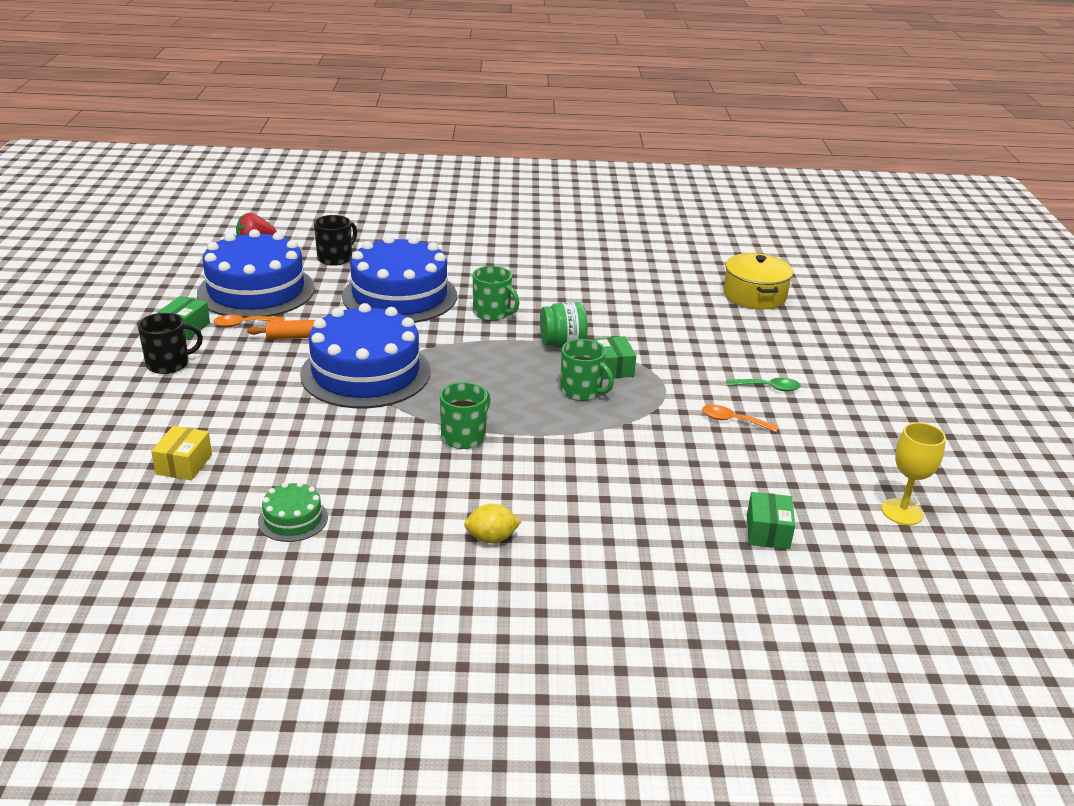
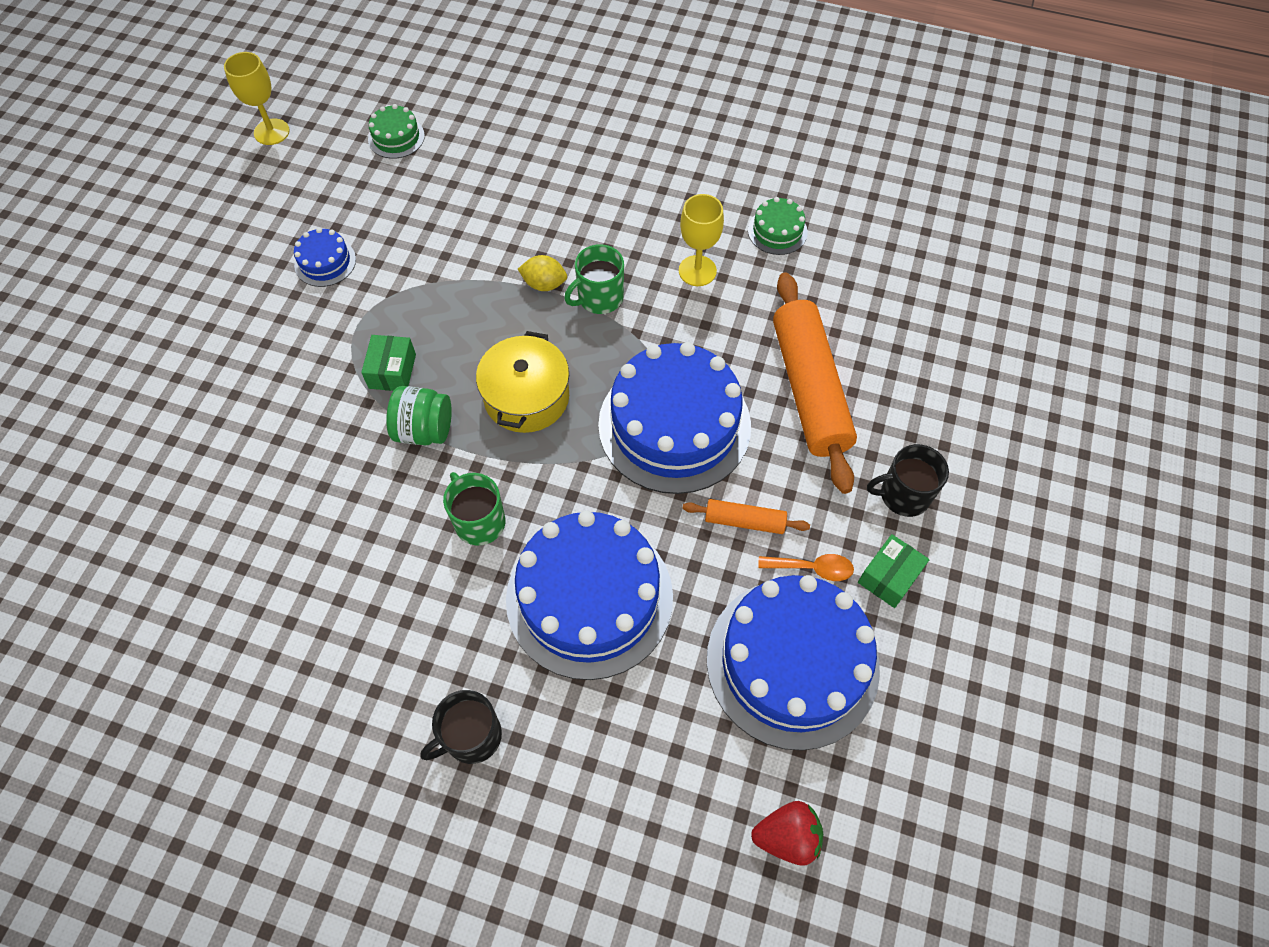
camera: 160 degrees left, 30 degrees up
(184, 464) = (874, 318): yellow box -> none
(249, 408) = (810, 389): none -> orange rolling pin
(335, 258) = (660, 746): black mug -> black mug (471, 736)
(374, 471) = (697, 271): none -> yellow goblet
(491, 538) = (619, 178): yellow lemon -> yellow lemon (544, 284)
(582, 391) = (449, 339): green mug -> none
(732, 421) = (325, 262): orange spoon -> blue cake
(754, 295) = (106, 485): yellow pot -> yellow pot (526, 397)
(767, 532) = (396, 137): green box -> green cake
(768, 388) = (249, 301): green spoon -> none

